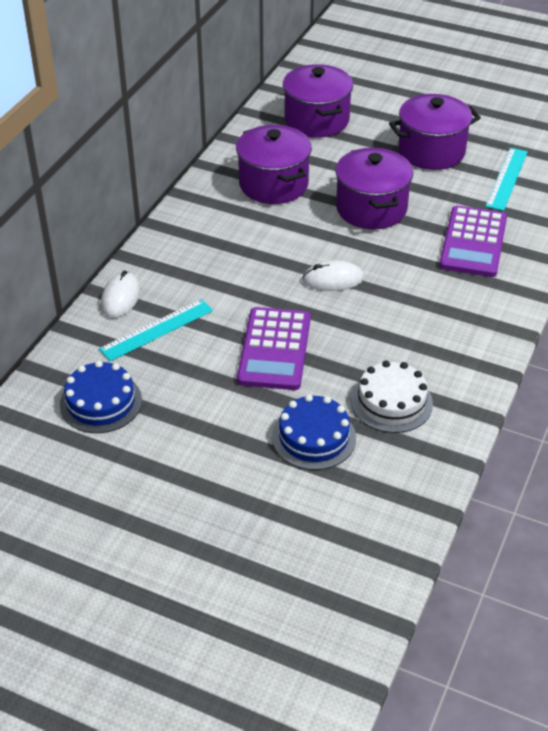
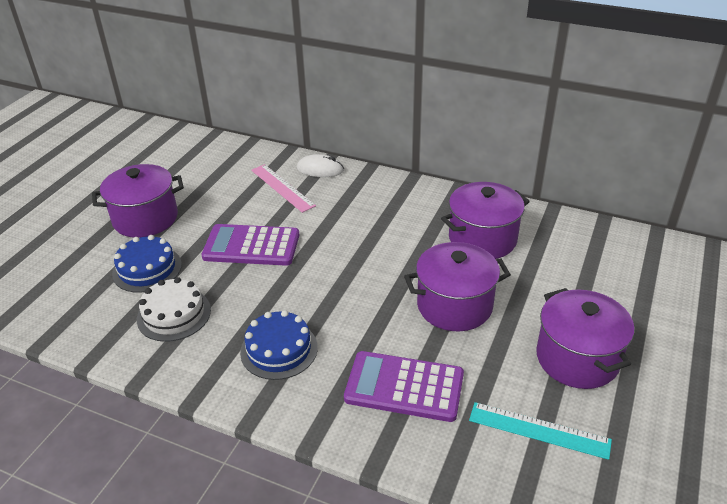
camera: 90 degrees right, 5 degrees down
(101, 402) = (211, 170): blue cake -> blue cake (279, 349)
(156, 329) = (282, 187): turquoise ruler -> pink ruler
(316, 120) = (606, 265): purple pot -> purple pot (145, 218)
(333, 279) = (340, 278): white mouse -> none

